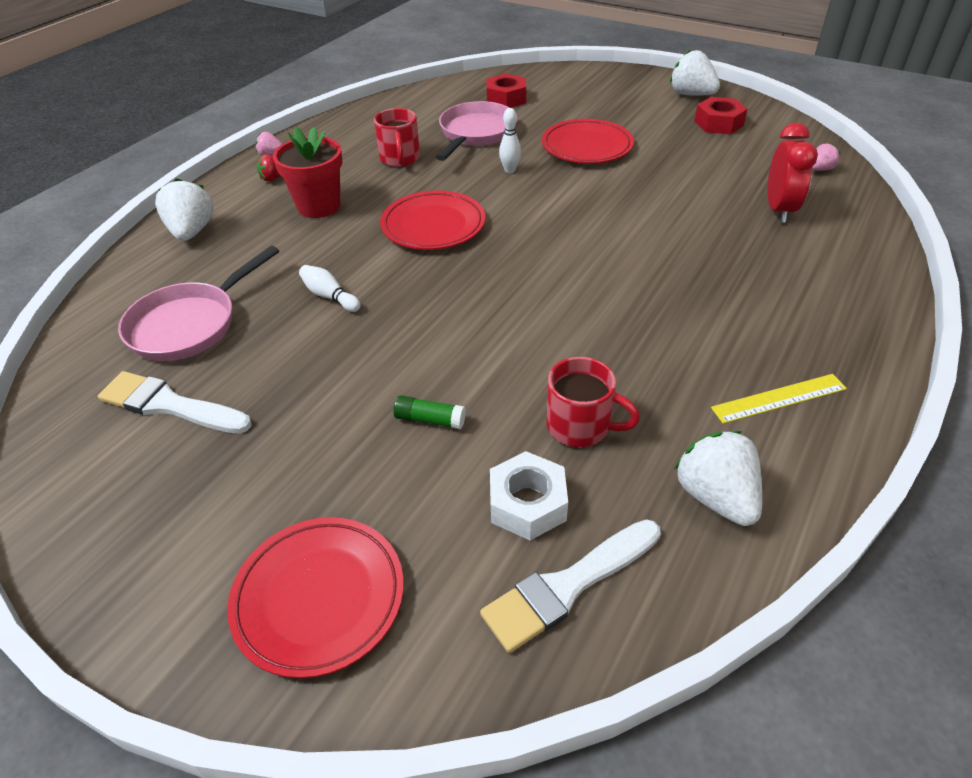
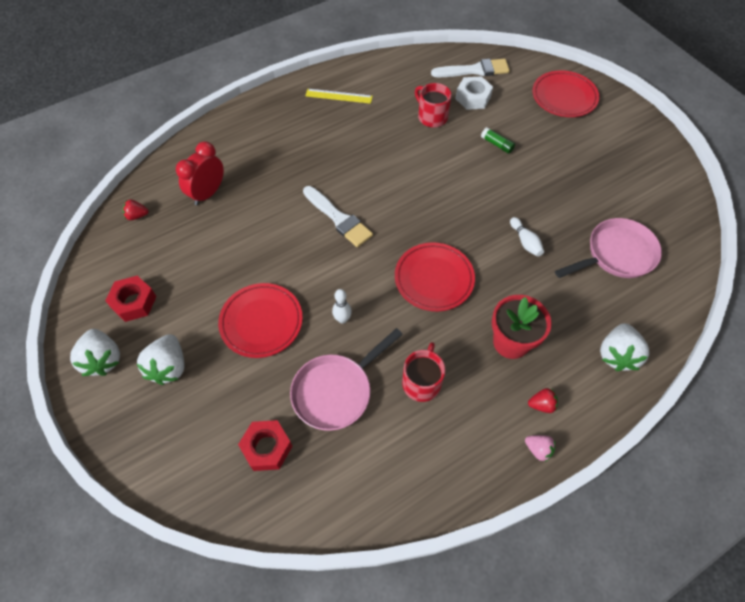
camera: 155 degrees left, 15 degrees up
(169, 405) = (626, 201): white brush -> white brush (338, 218)
(715, 497) = (400, 75): white strawberry -> white strawberry (169, 367)
(820, 169) = (137, 216): pink strawberry -> red strawberry

